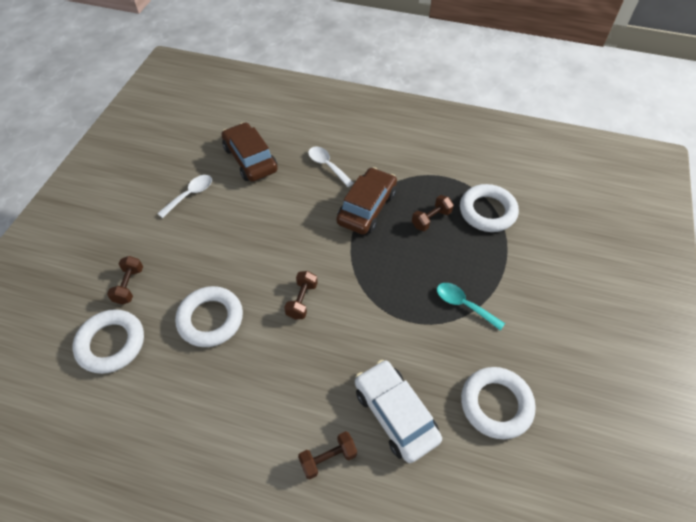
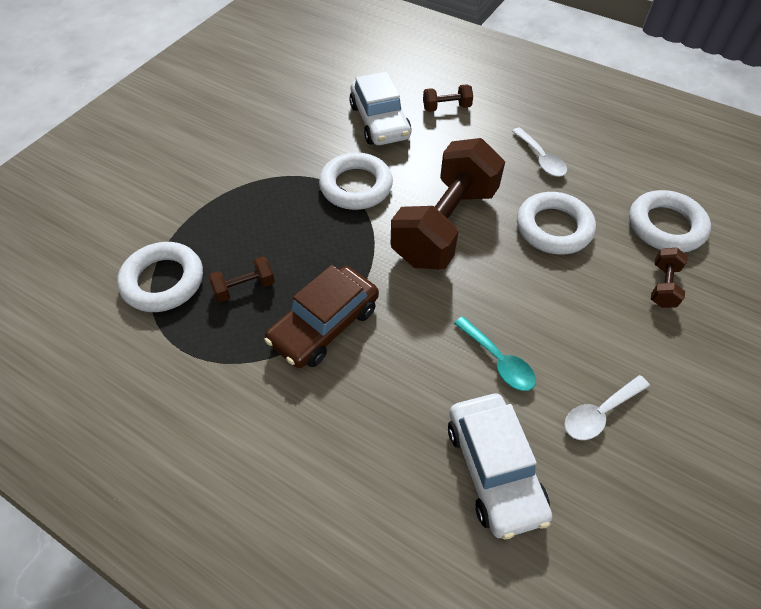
camera: 165 degrees left, 0 degrees up
(250, 159) = (494, 469): brown car -> white car
(302, 300) = (445, 225): brown dumbbell -> brown dumbbell, size x2.44
(327, 166) = (359, 418): white spoon -> white spoon (541, 159)
(463, 305) = (267, 186): turquoise spoon -> turquoise spoon (498, 361)
(496, 404) = (289, 111): white ring -> white ring (356, 186)

